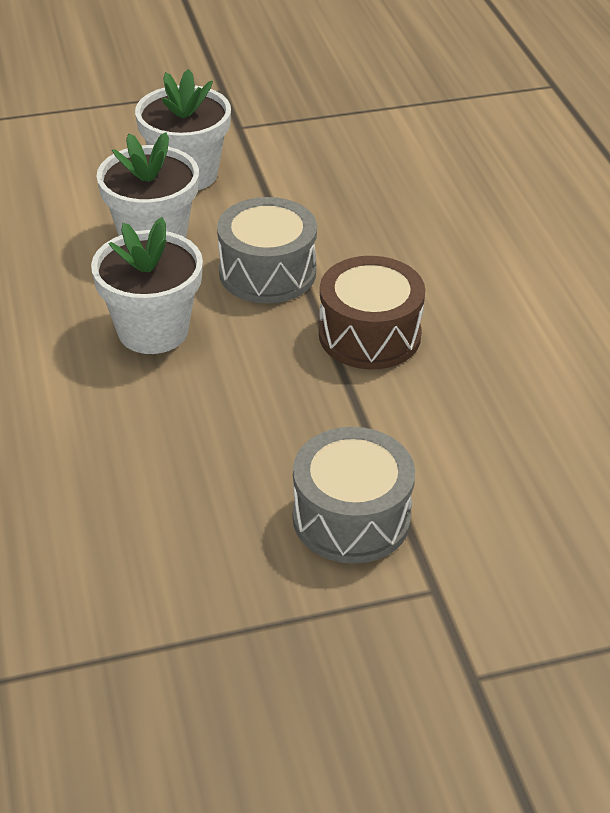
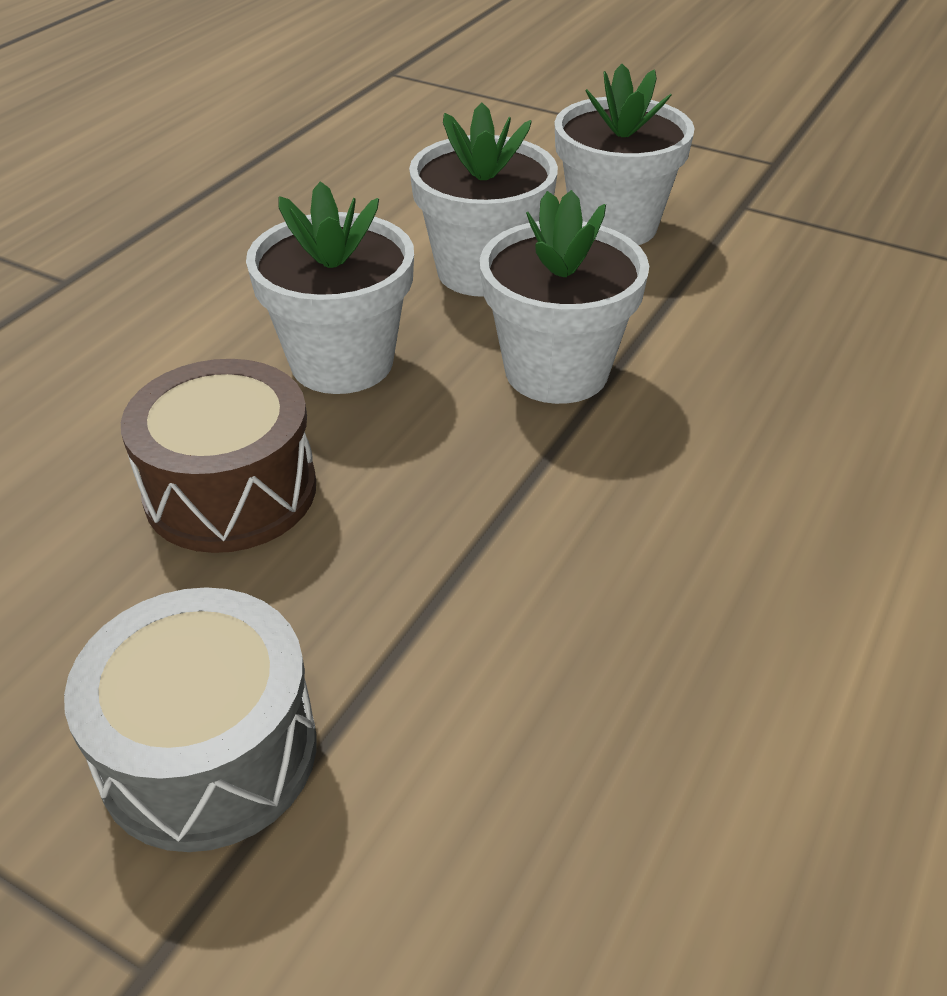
camera: 45 degrees right, 0 degrees up
(267, 272) = (556, 371): grey drum -> white flower pot
(369, 335) = (578, 520): brown drum -> brown drum (231, 491)

